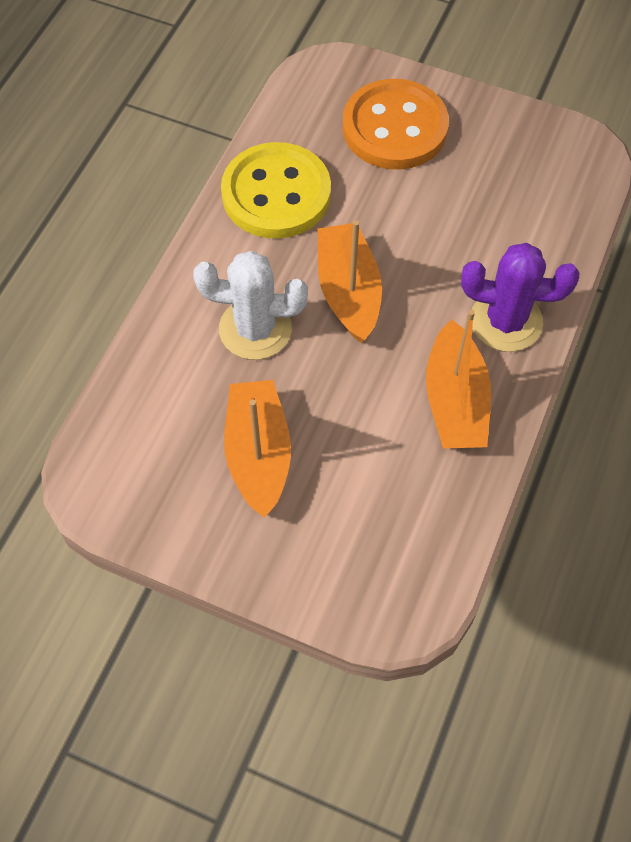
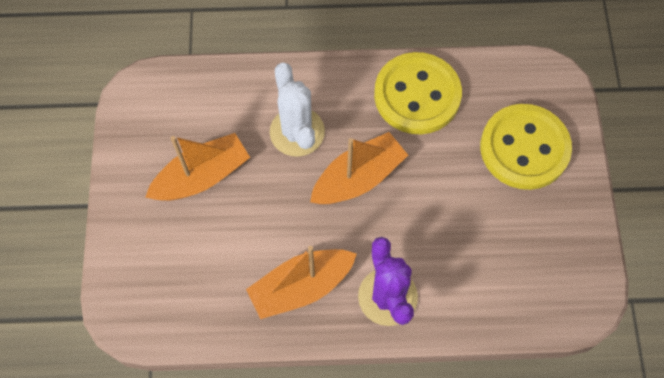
camera: 65 degrees right, 5 degrees up
(394, 128) = (524, 148): orange button -> yellow button

